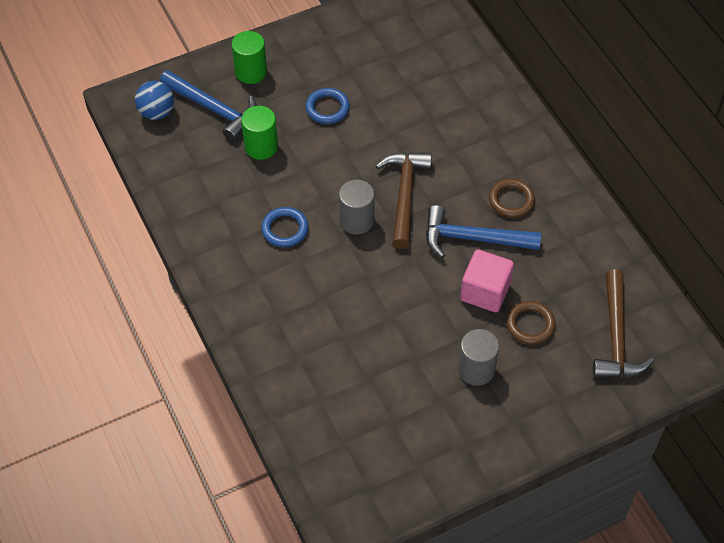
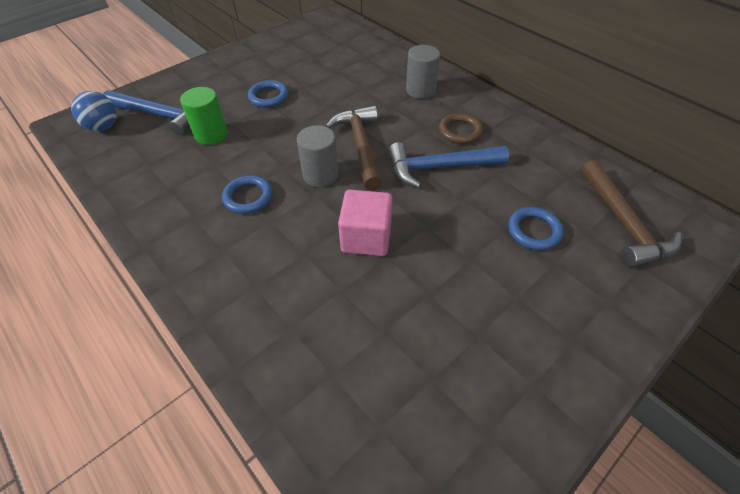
camera: 15 degrees left, 5 degrees down
(251, 72) = (193, 84): green cylinder -> none
(476, 369) = (502, 290): grey cylinder -> grey cylinder (420, 90)
(485, 292) = (473, 210): pink cube -> pink cube (366, 238)
(530, 325) = (534, 231): brown ring -> blue ring

